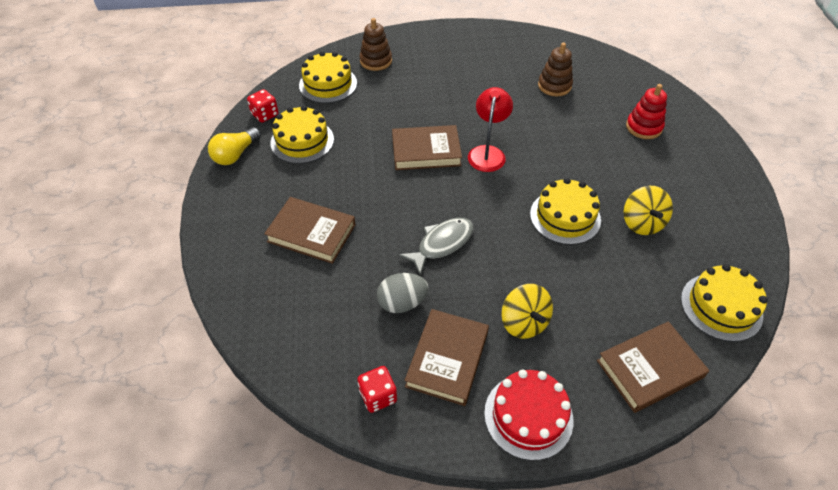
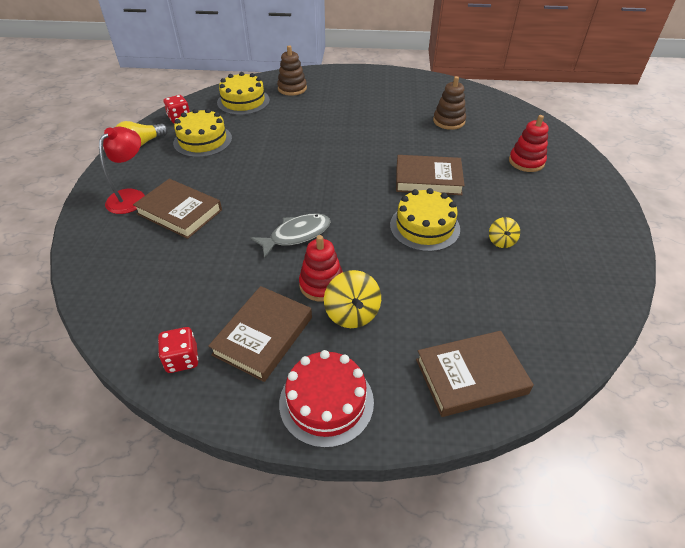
camera: 10 degrees right, 5 degrees down
(402, 303) = (239, 280): grey egg -> none
(426, 151) = (310, 160): brown book -> brown book (428, 179)
(485, 295) = (321, 284): none -> red stacking toy
(487, 153) = (367, 166): red lamp -> red lamp (131, 196)
(642, 223) = (501, 241): yellow spinning top -> yellow spinning top, size x0.61
(721, 307) = (566, 328): yellow cake -> none

